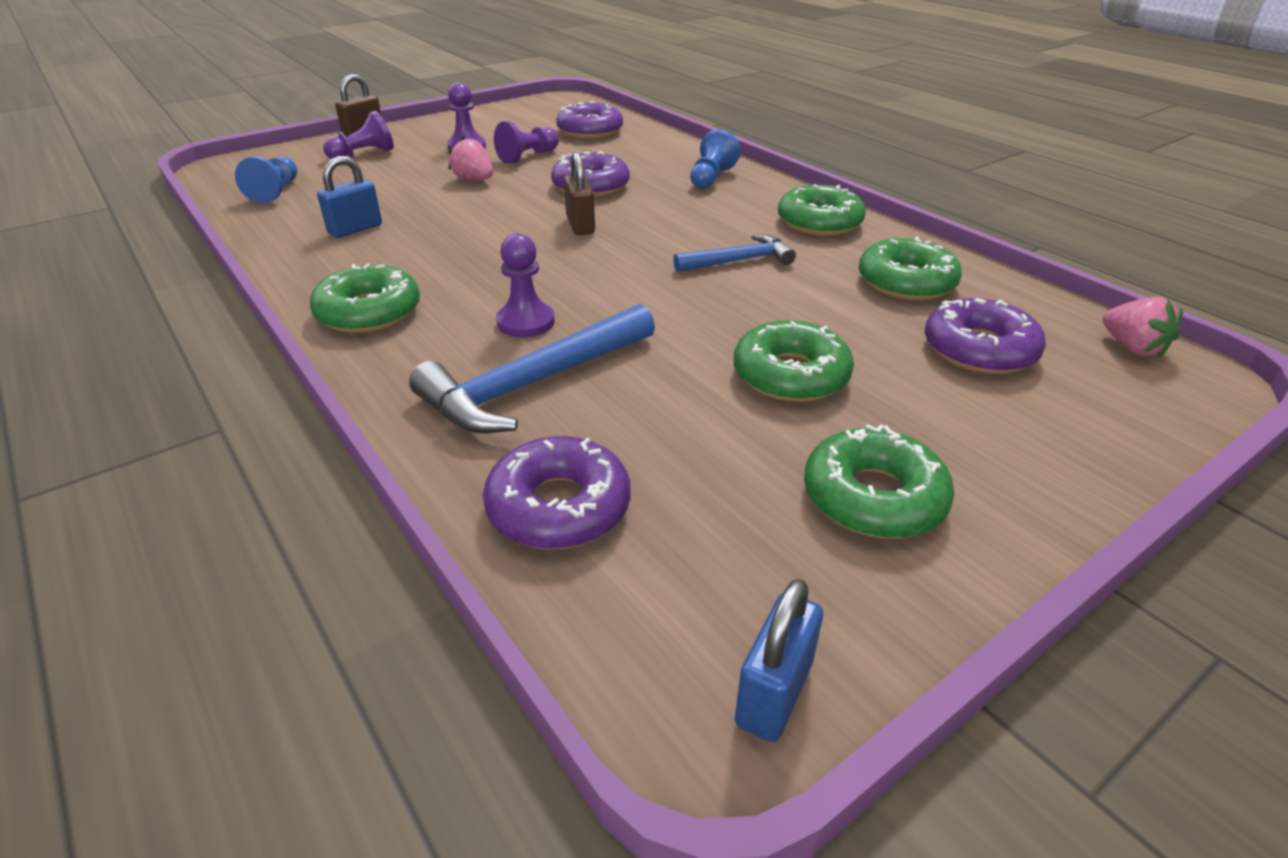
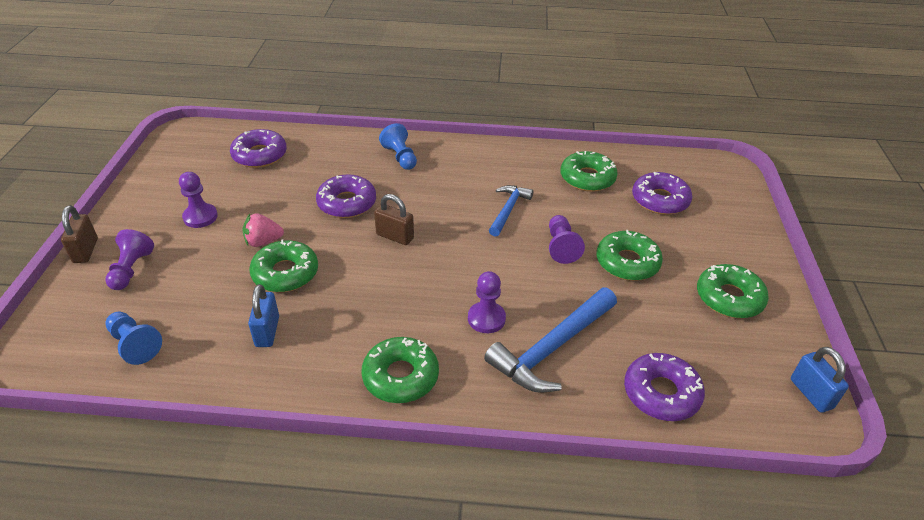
camera: 50 degrees left, 5 degrees up
(528, 157) = (261, 201): purple pawn -> purple pawn (561, 247)
(534, 384) = (552, 348): blue hammer -> blue hammer turned 45 degrees clockwise
(819, 222) = (500, 160): green donut -> green donut (285, 273)
(1132, 348) = (695, 165): pink strawberry -> none

